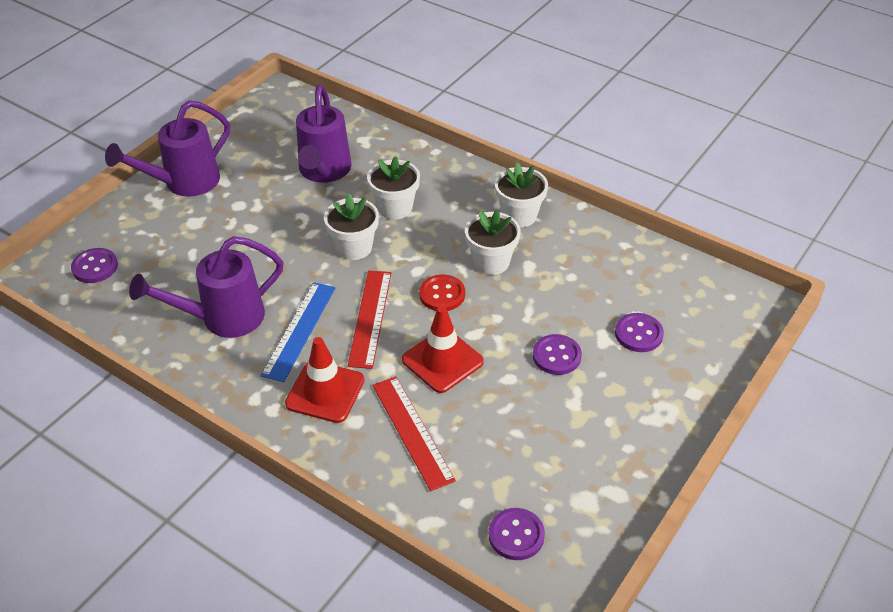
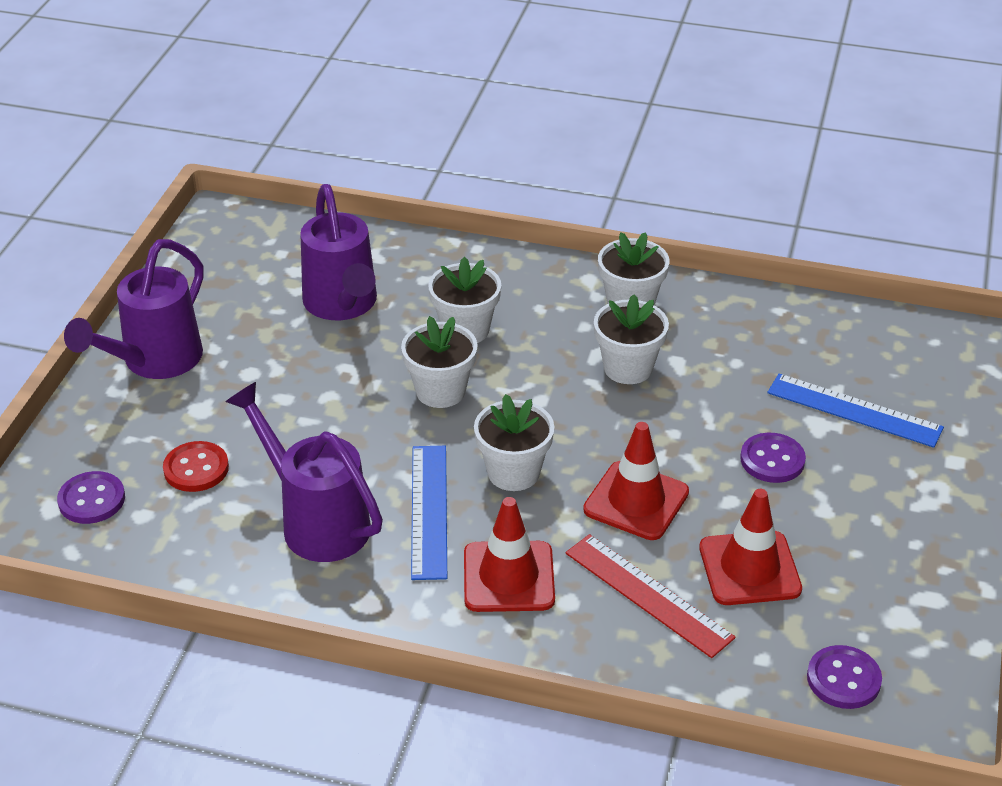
camera: 20 degrees left, 5 degrees down
(223, 318) = (316, 521): purple watering can -> purple watering can turned 90 degrees clockwise
(370, 318) = (513, 472): red ruler -> white flower pot
(442, 294) = (589, 422): red button -> red button (196, 469)
(494, 432) = (749, 568): none -> red traffic cone
(638, 334) = (854, 410): purple button -> blue ruler

